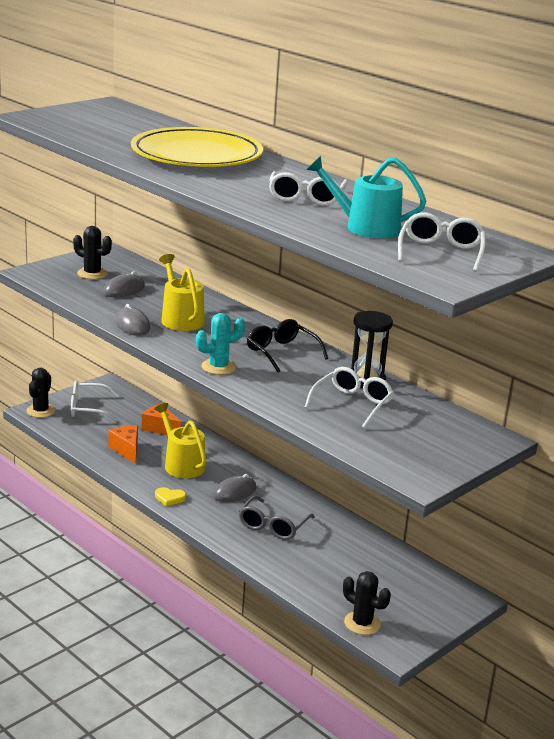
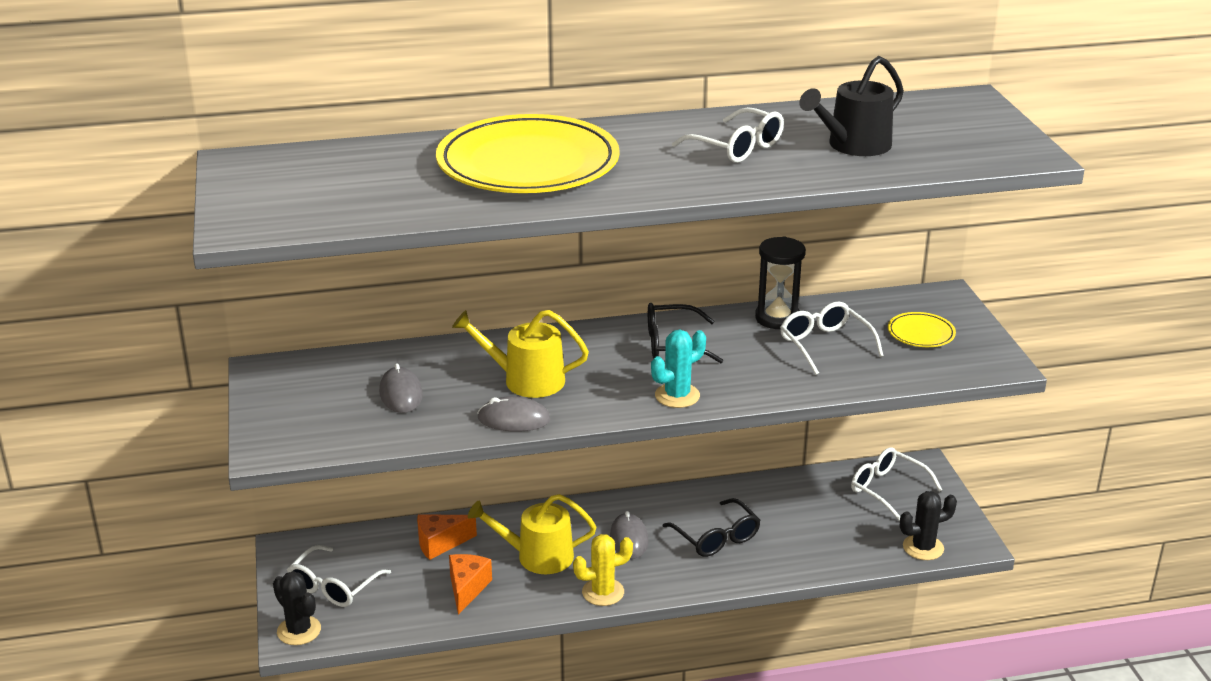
camera: 55 degrees left, 5 degrees up
(92, 274) = (324, 402): black cactus -> none
(126, 450) = (467, 588): orange cheese -> orange cheese turned 90 degrees clockwise
(169, 498) = (603, 592): yellow heart -> yellow cactus
(218, 367) = (677, 396): turquoise cactus -> turquoise cactus turned 45 degrees clockwise
(273, 526) = (716, 538): grey glasses -> black glasses
(366, 227) = (854, 145): turquoise watering can -> black watering can
(421, 438) = (921, 333): none -> yellow plate
(440, 252) = (948, 133): white glasses -> white glasses (887, 489)

